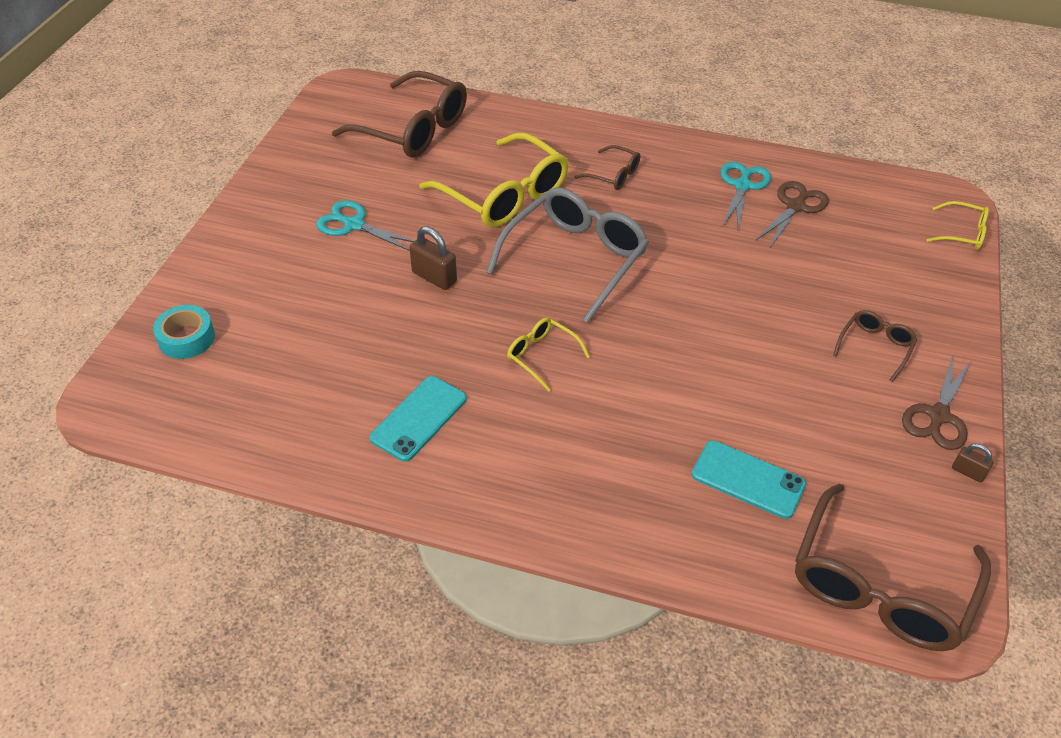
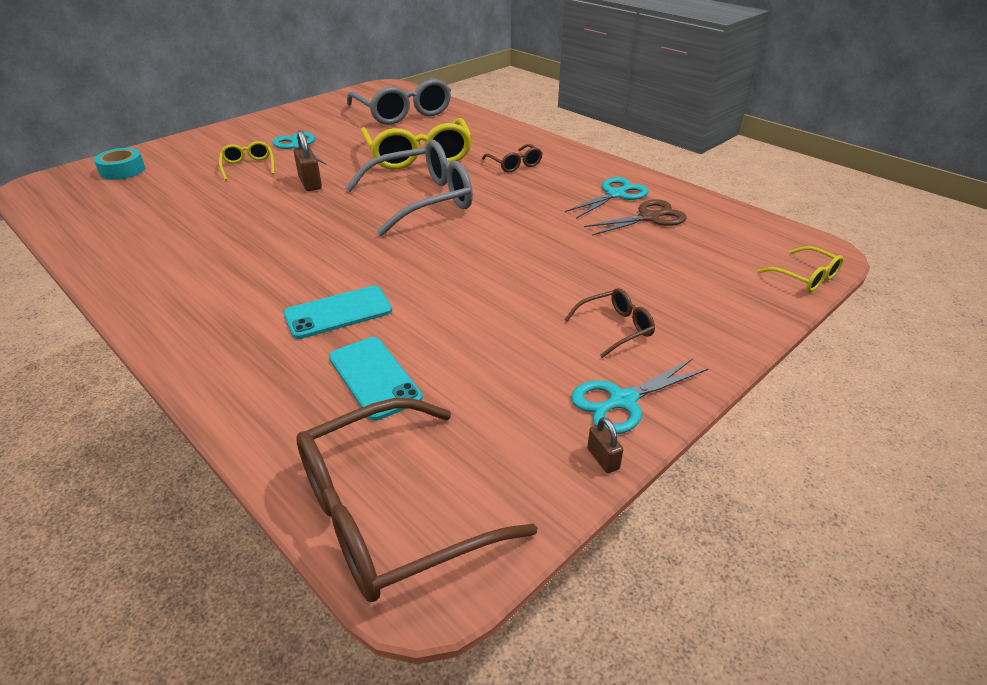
camera: 30 degrees right, 10 degrees down
(412, 129) = (402, 112): brown glasses -> grey glasses
(419, 418) = (188, 251): turquoise phone -> turquoise phone (338, 313)
(542, 356) = (321, 245): yellow glasses -> yellow glasses (248, 166)
(938, 416) = (622, 401): brown scissors -> turquoise scissors

